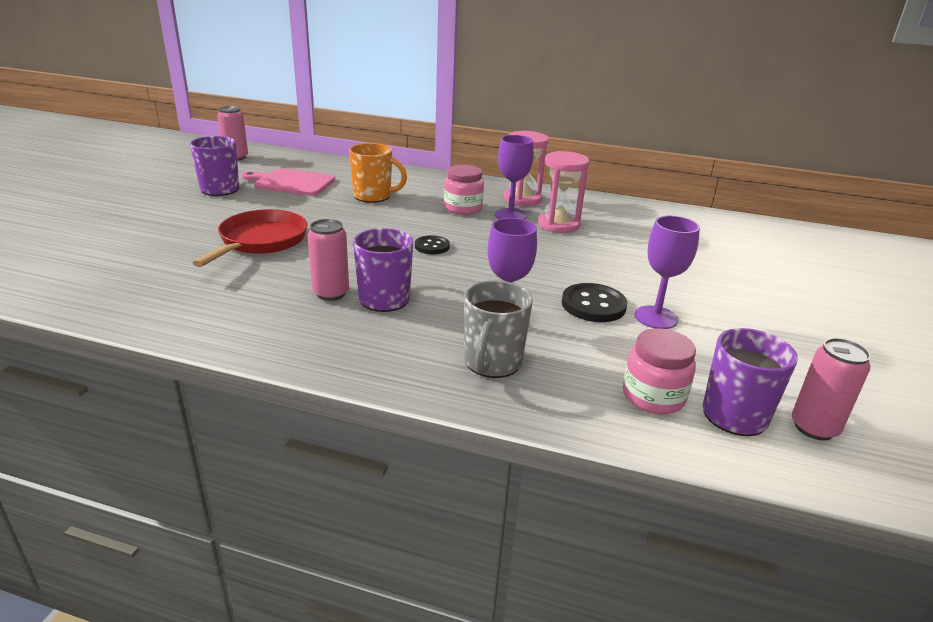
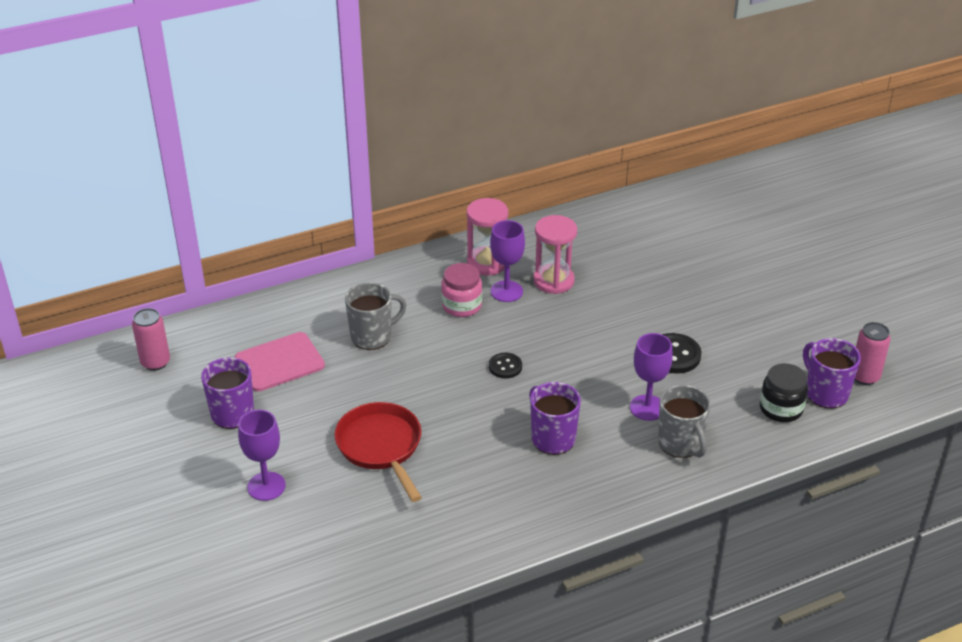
camera: 40 degrees left, 10 degrees up
(331, 293) = (513, 458): pink can -> none
(373, 196) = (372, 336): orange mug -> grey mug
(653, 397) = (781, 409): pink jar -> black jar
(656, 317) = (718, 342): purple goblet -> purple goblet (266, 486)

